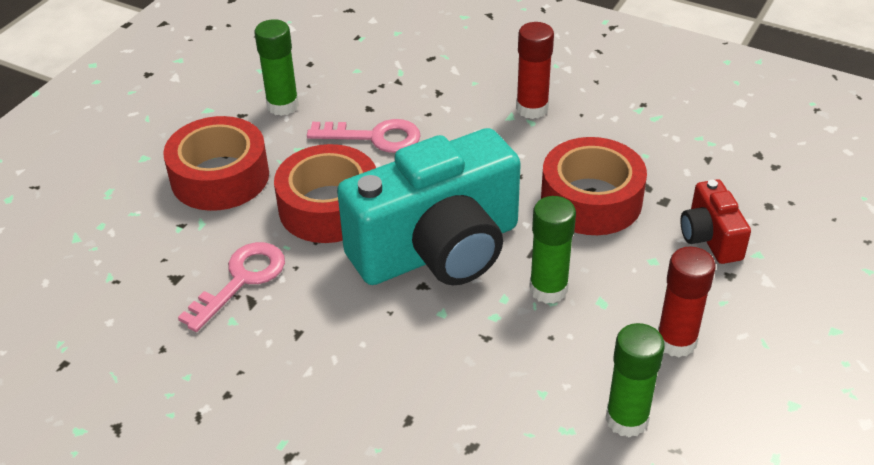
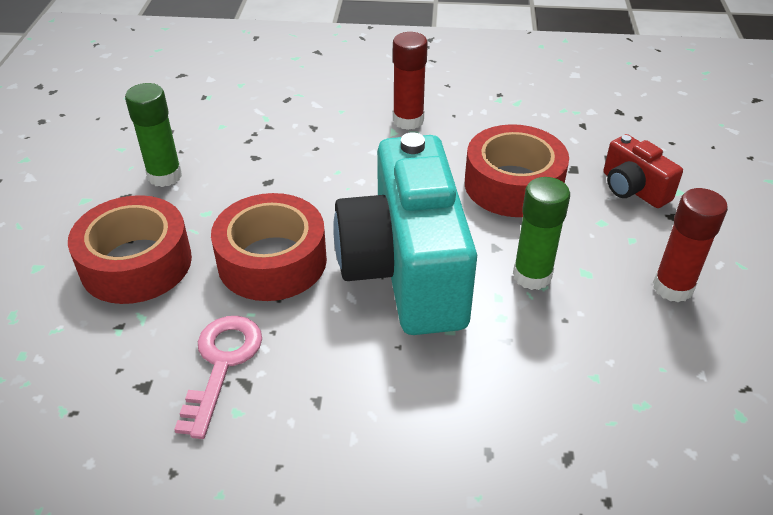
camera: 25 degrees left, 0 degrees up
(375, 137) = (277, 182): pink key -> none
(438, 249) = (406, 270): turquoise camera -> turquoise camera turned 135 degrees clockwise
(627, 419) = (685, 375): green glue stick -> none

